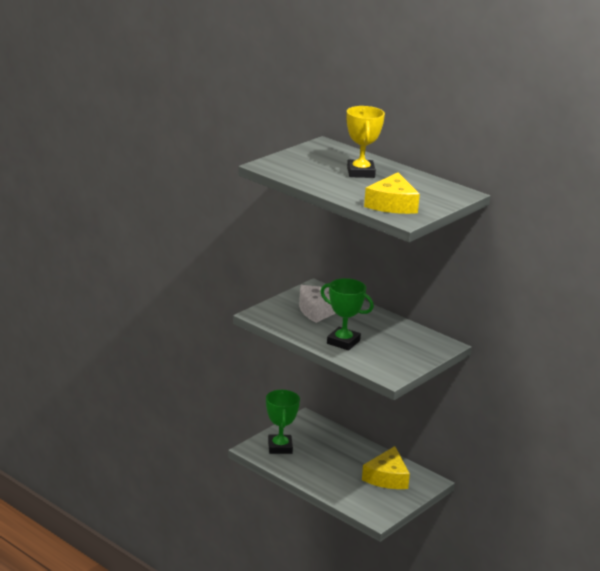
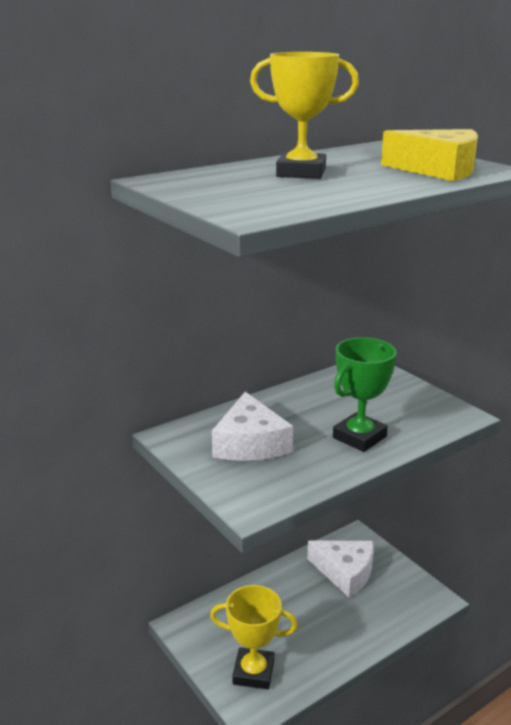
camera: 75 degrees left, 0 degrees up
(280, 447) = (253, 672): green trophy -> yellow trophy
(387, 477) = (345, 572): yellow cheese -> white cheese

